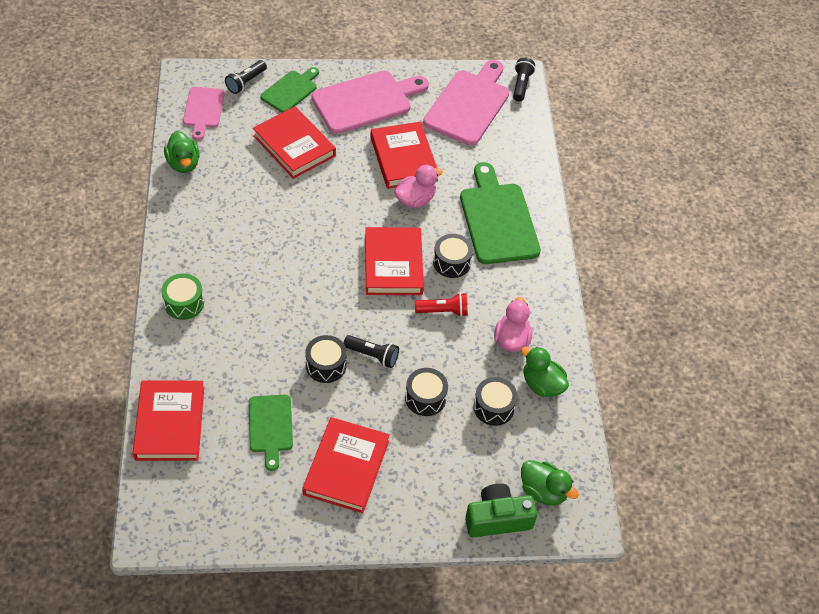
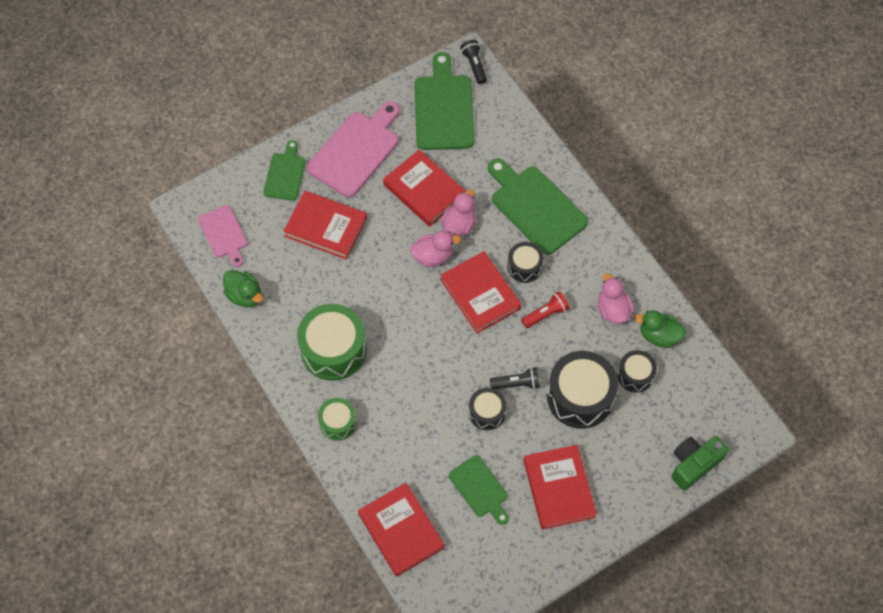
camera: 25 degrees left, 10 degrees up
(226, 243) = (333, 350): none -> green drum
(246, 82) = (241, 186): black flashlight -> none
(373, 213) = (433, 256): none -> pink duck
(425, 398) = (580, 397): black drum -> black drum, size x1.82
(469, 105) = (443, 108): pink cutting board -> green cutting board
(543, 491) = (712, 423): green duck -> none

